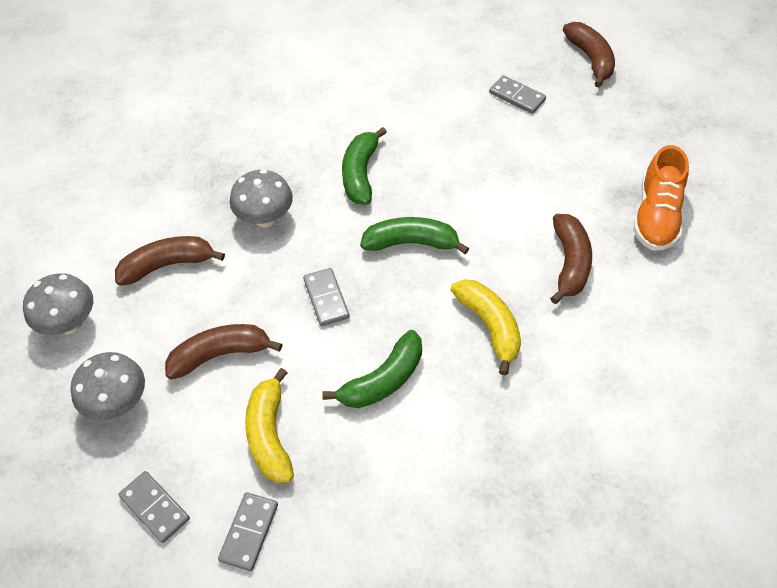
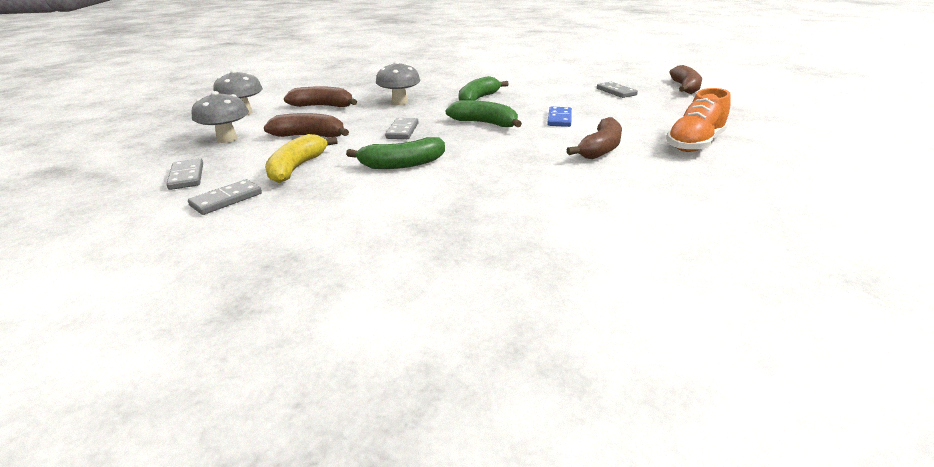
camera: 25 degrees right, 25 degrees down
(489, 326) = (508, 160): yellow banana -> none
(490, 200) = (559, 119): none -> blue domino

